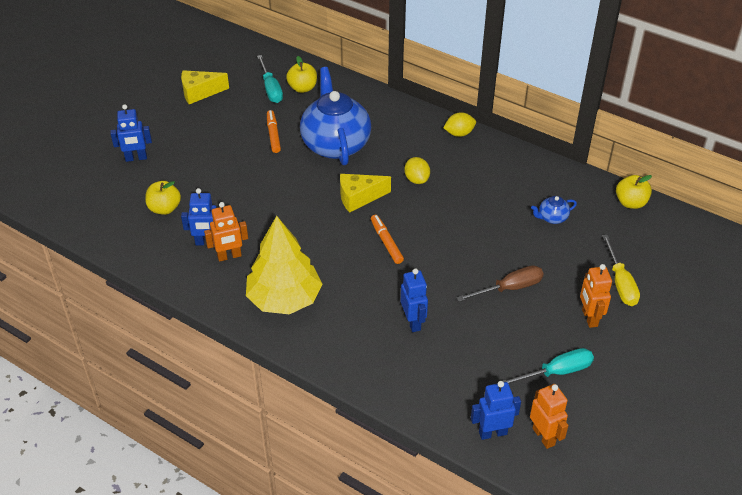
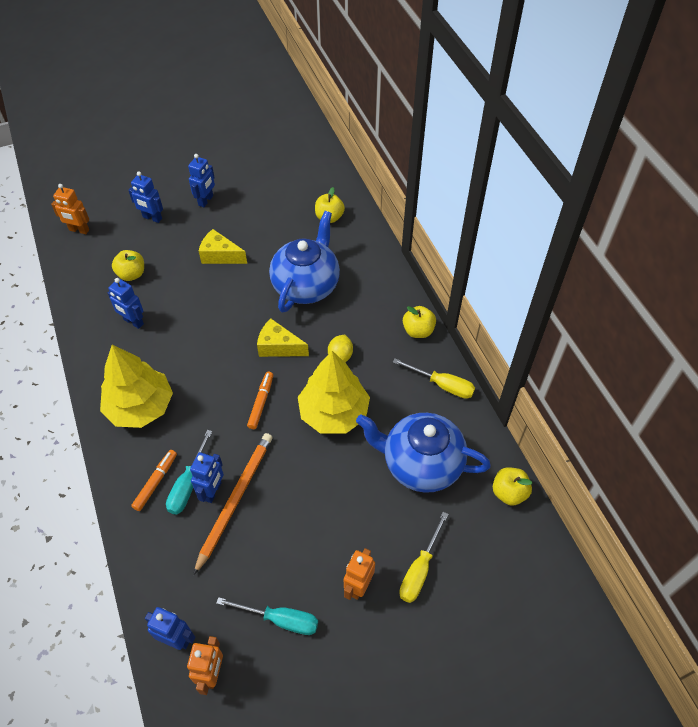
camera: 35 degrees right, 10 degrees up
(175, 123) = (206, 200): none -> blue robot
(200, 92) = (248, 182): yellow cheese -> yellow cheese (220, 256)
(229, 256) = (137, 344): orange robot -> orange robot (79, 230)
(271, 89) = (304, 205): turquoise screwdriver -> turquoise screwdriver (188, 484)
(273, 135) = (267, 250): orange marker -> orange marker (156, 482)
(437, 317) = (235, 499): none -> orange pencil
(452, 219) = (334, 413): none -> yellow tree
(459, 133) = (418, 331): yellow lemon -> yellow apple
(509, 288) = (318, 510): brown screwdriver -> none
(514, 160) = (442, 385): none -> yellow screwdriver
(552, 218) = (420, 464): blue teapot -> blue teapot, size x2.49

